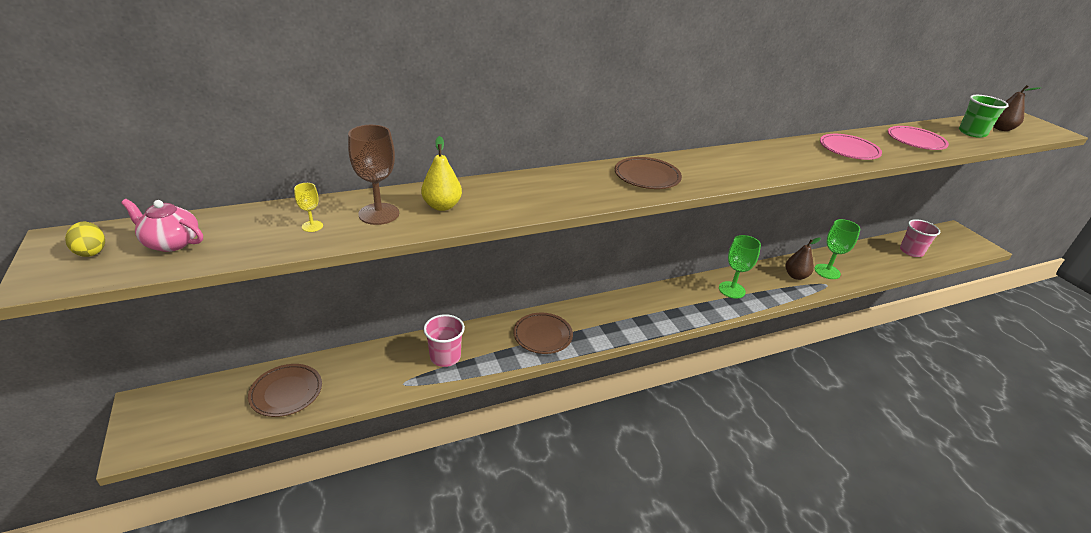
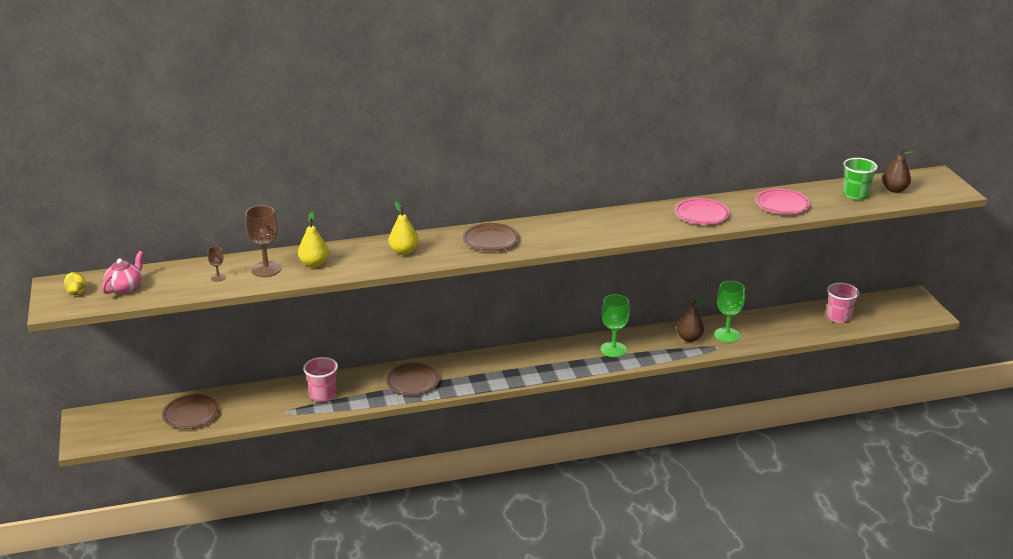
camera: 10 degrees right, 5 degrees down
(171, 243) = (125, 287): pink teapot -> pink teapot turned 90 degrees clockwise
(312, 226) = (218, 277): yellow goblet -> brown goblet
(551, 190) = (404, 251): none -> yellow pear

